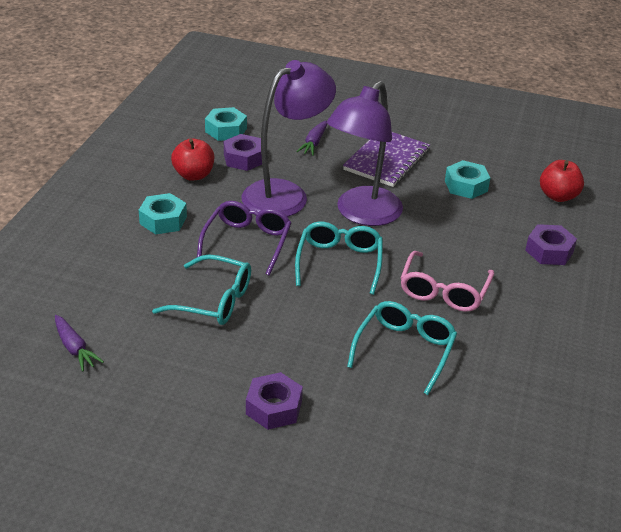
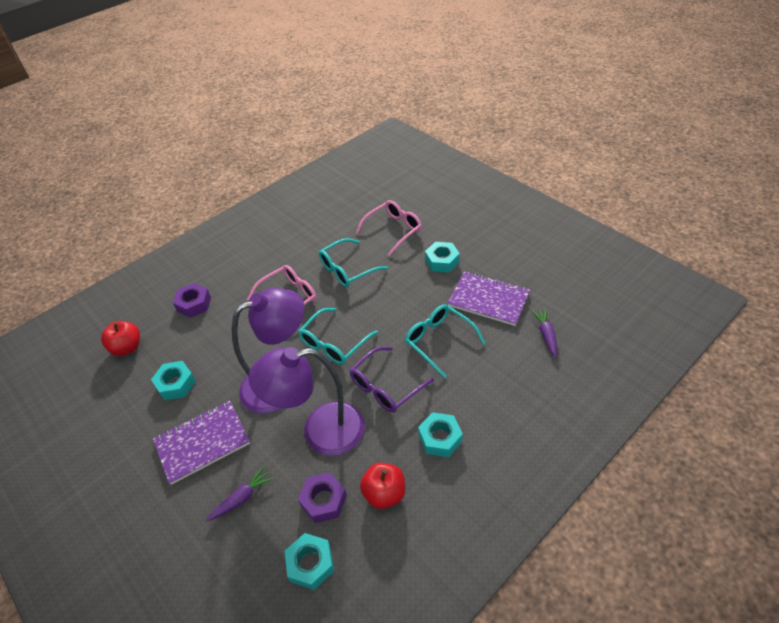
camera: 145 degrees left, 10 degrees up
(172, 370) = (488, 300): none -> purple notebook
(274, 407) = (442, 261): purple nut -> turquoise nut
(390, 437) = (393, 230): none -> pink glasses

